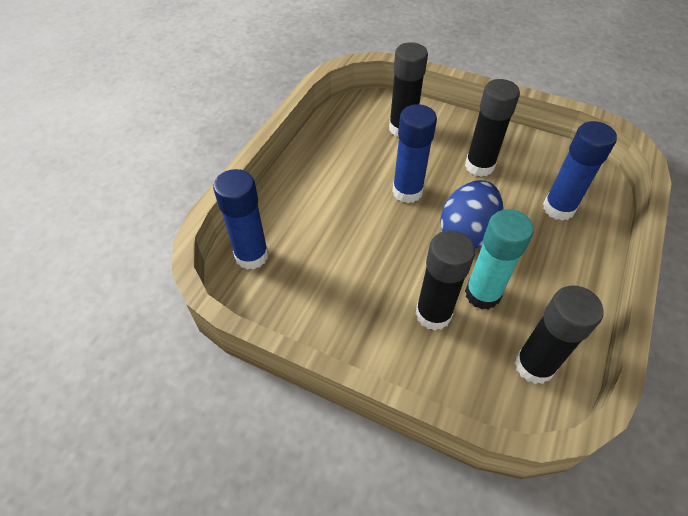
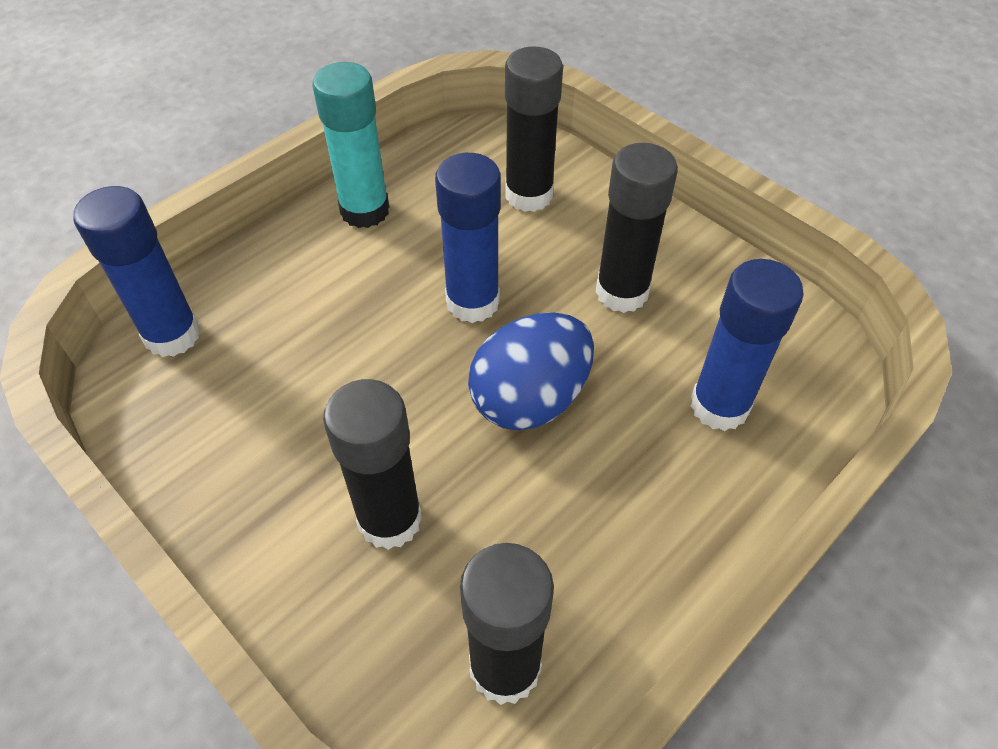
camera: 20 degrees right, 0 degrees up
(482, 294) = (492, 513): turquoise glue stick -> turquoise glue stick (365, 211)

